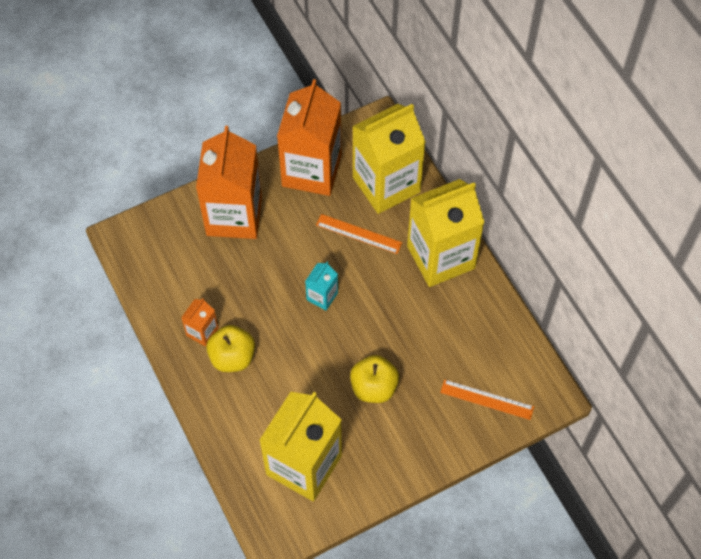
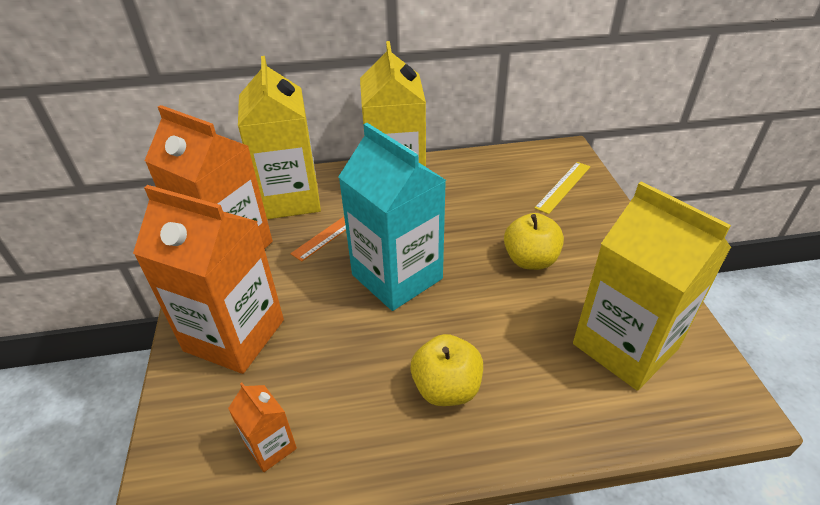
camera: 70 degrees left, 20 degrees down
(202, 332) = (392, 416): orange carton -> orange carton (271, 447)
(322, 296) = (397, 277): turquoise carton -> turquoise carton, size x2.26
(487, 399) = (563, 187): orange ruler -> yellow ruler

